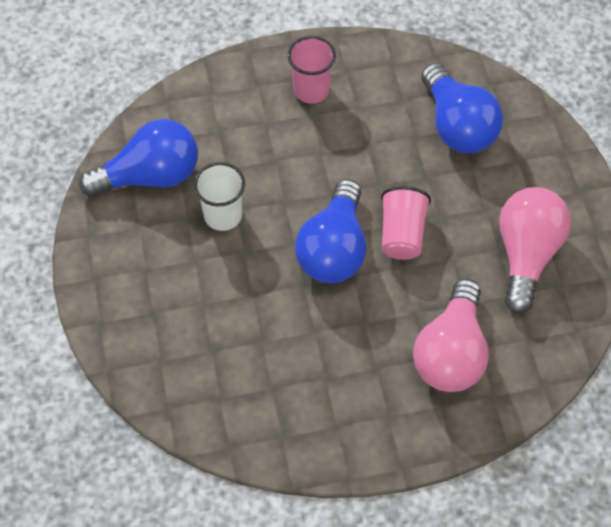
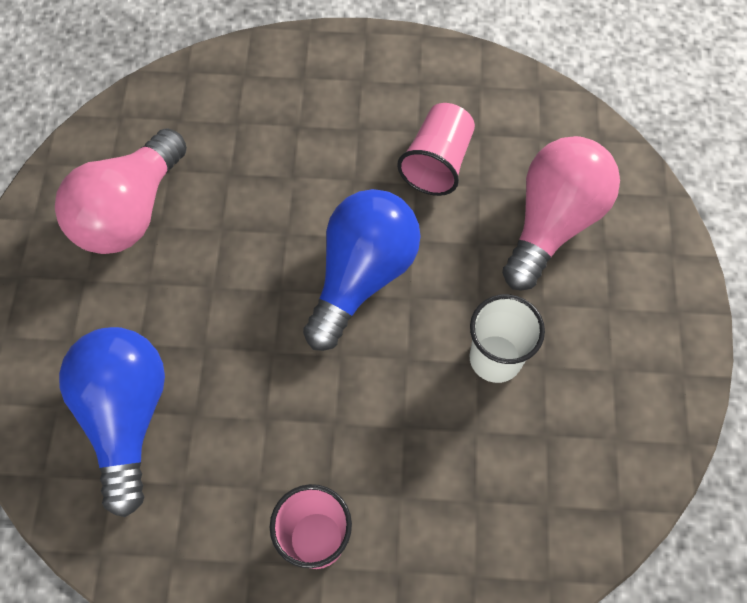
camera: 165 degrees left, 5 degrees up
(150, 176) = (589, 446): blue light bulb -> none
(402, 234) = (269, 274): pink cup -> pink cup (437, 163)
(450, 352) = (269, 125): pink light bulb -> pink light bulb (553, 222)

